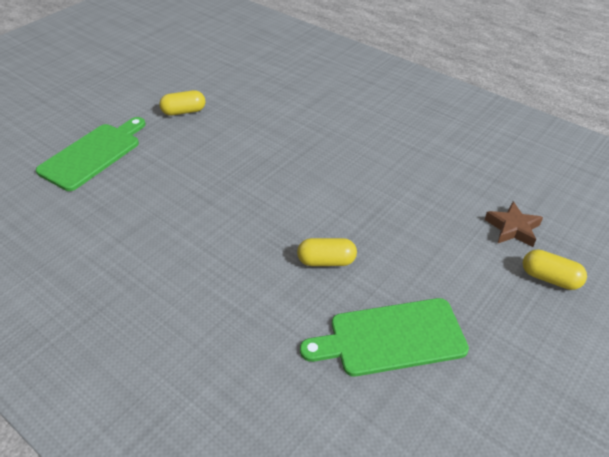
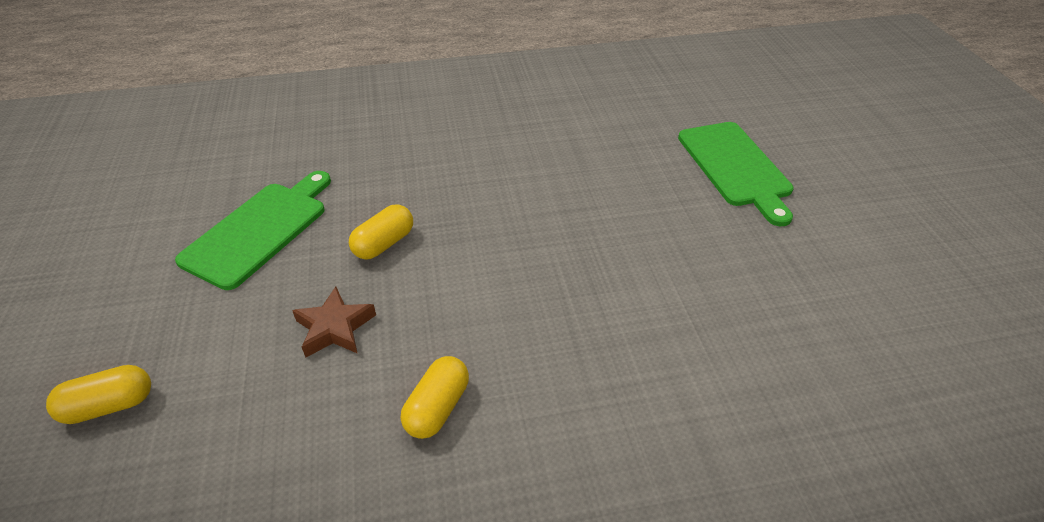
camera: 130 degrees right, 0 degrees up
(184, 111) = (782, 270): yellow capsule -> yellow capsule (437, 408)
(512, 228) = (193, 446): brown star -> brown star (335, 328)

